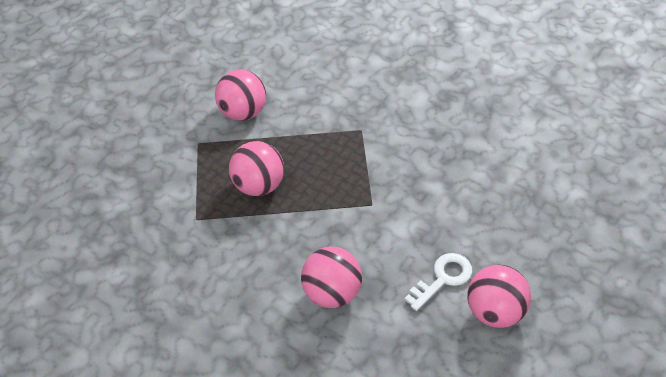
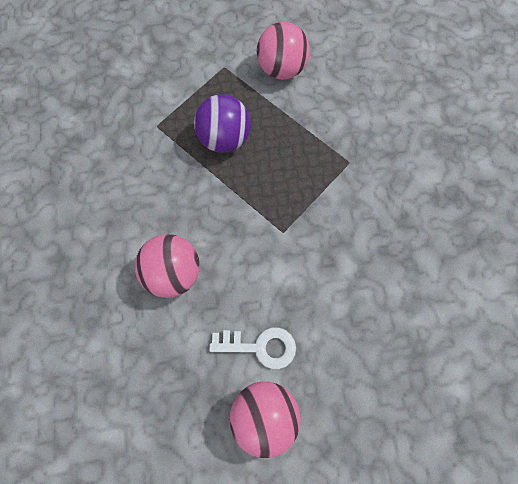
camera: 45 degrees right, 20 degrees up
(259, 186) = (224, 139): pink ball -> purple ball

